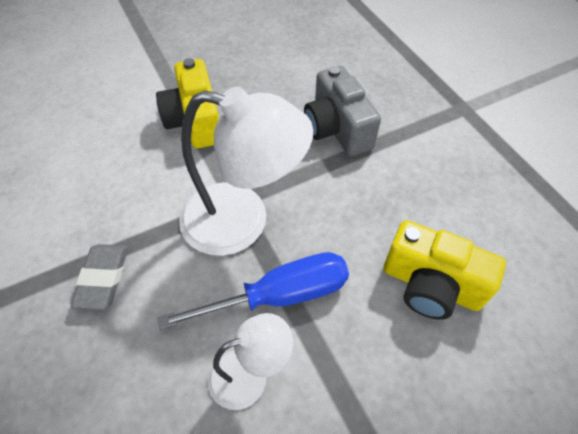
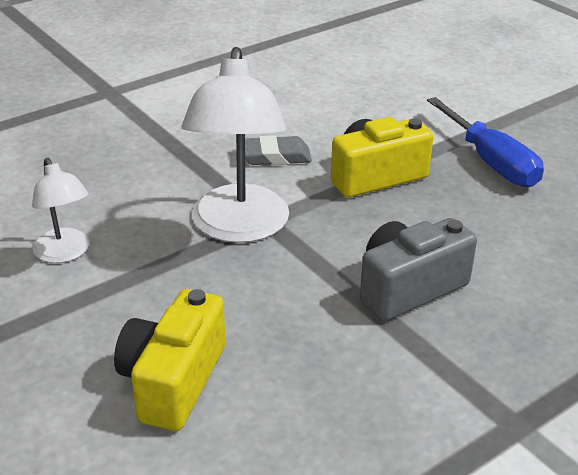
camera: 80 degrees right, 20 degrees down
(103, 278) = (160, 158): grey eraser -> grey eraser (274, 156)
(278, 296) = (149, 262): blue screwdriver -> blue screwdriver (490, 161)

